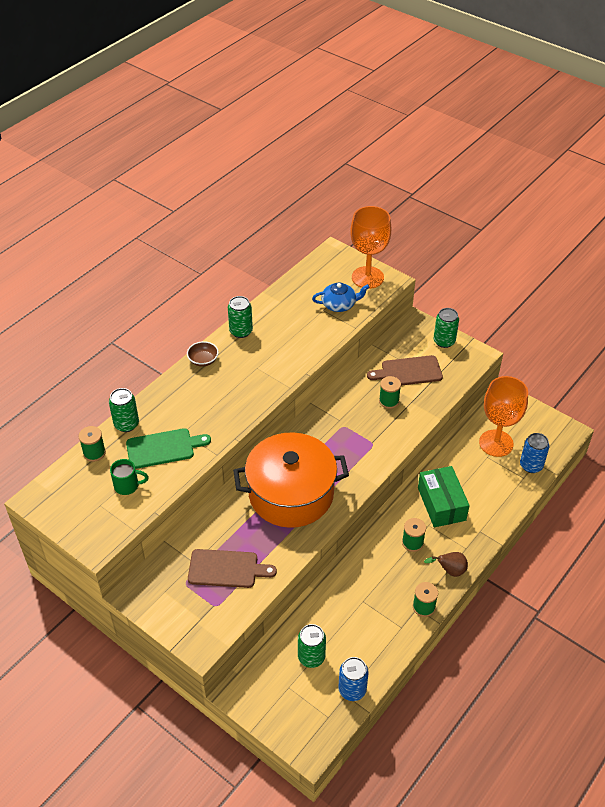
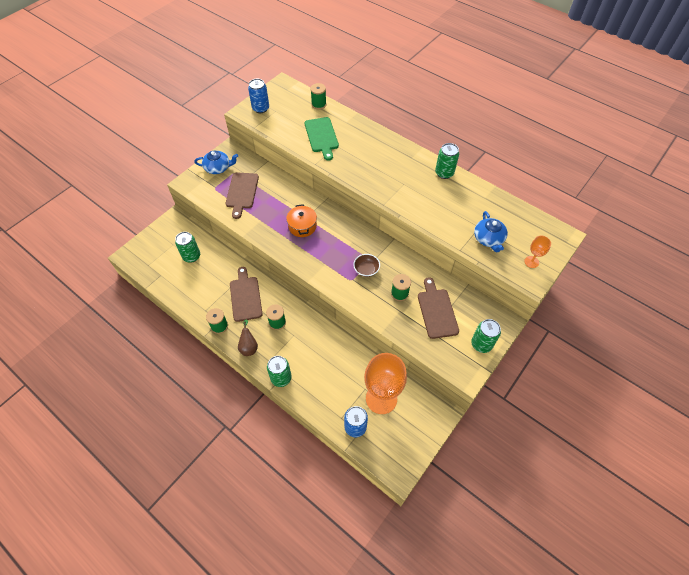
camera: 90 degrees right, 10 degrees up
(126, 424) = (344, 117): green can -> green can (281, 378)
(127, 486) = (290, 122): green mug -> none
(173, 606) = (218, 168): none -> blue teapot
(203, 360) = (409, 152): brown bowl -> brown bowl (366, 270)
(291, 494) = (302, 226): orange pot -> orange pot, size x0.45
(352, 690) = (163, 279): blue can -> blue can (260, 108)
(367, 277) = (531, 262): orange goblet -> orange goblet, size x0.45
(377, 581) = (245, 296): none -> brown cutting board
(441, 504) = (314, 346): green box -> none

